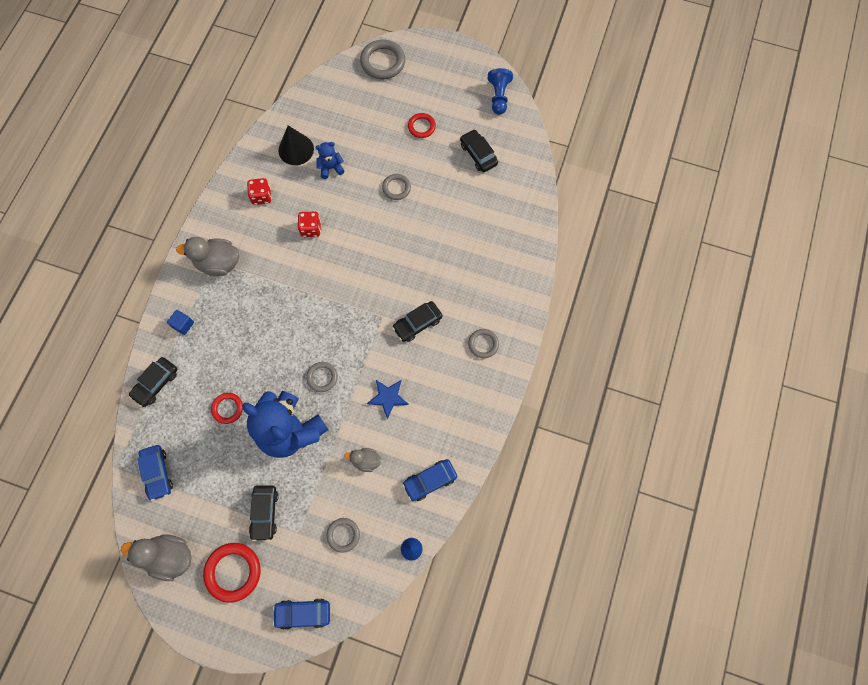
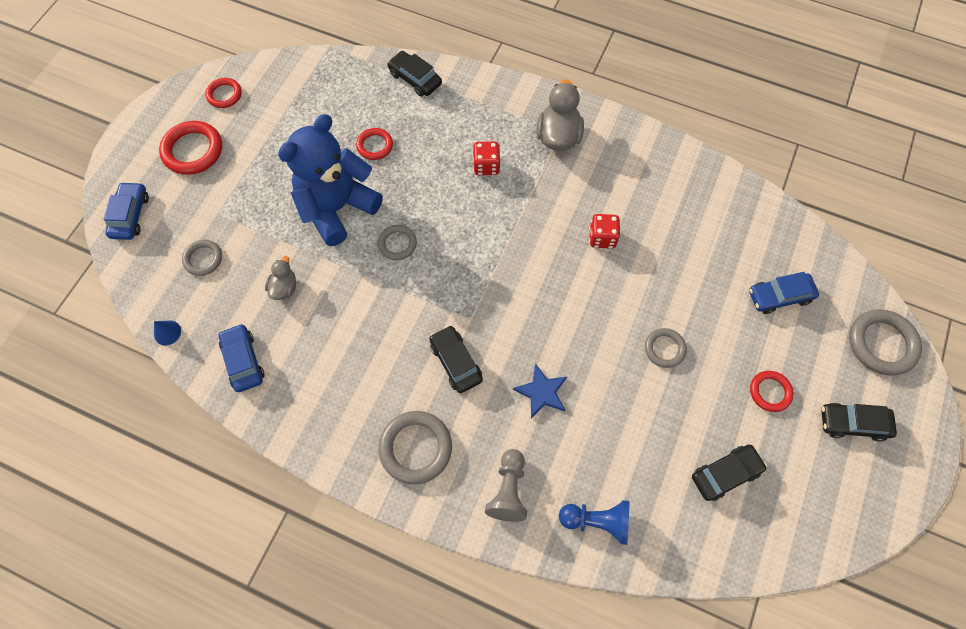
camera: 95 degrees right, 5 degrees down
(157, 473) = (314, 82): blue car -> blue car (779, 296)
(170, 556) = (224, 95): grey duck -> red ring
(183, 325) = (482, 102): blue cube -> none
(261, 196) = (650, 183): red dice -> red dice (486, 166)
(265, 513) = (248, 180): black car -> black car (853, 423)
(296, 149) = (722, 224): black cone -> none
(331, 168) = (695, 265): blue teddy bear -> none
(388, 397) = (359, 318): blue star -> blue star (542, 392)
(483, 344) = (416, 448): grey ring -> grey ring, size x1.67
(498, 97) = (836, 519): blue pawn -> blue pawn (597, 521)
(504, 281) = (508, 490): none -> grey pawn

